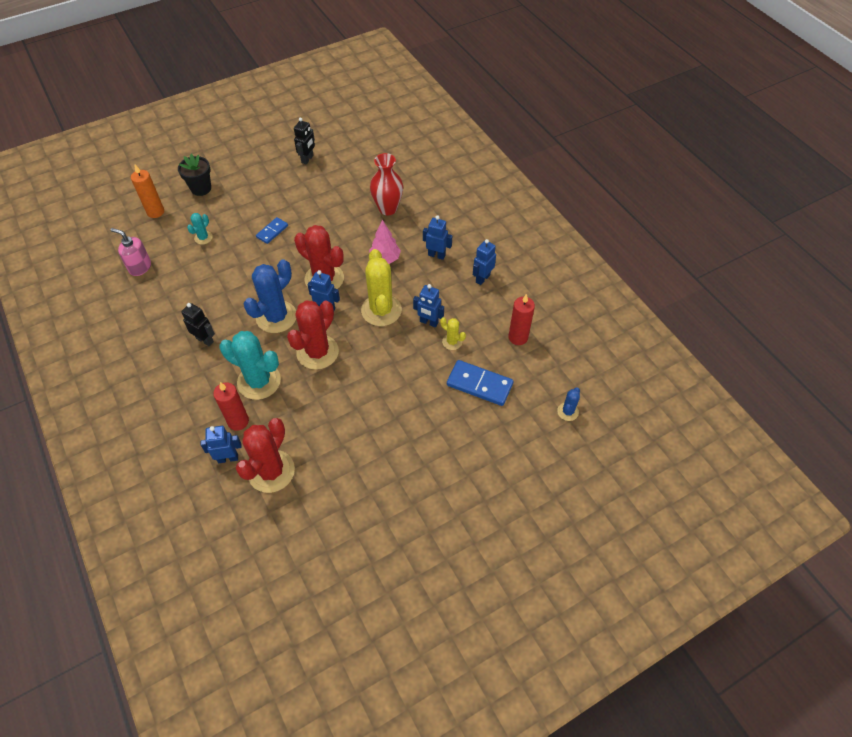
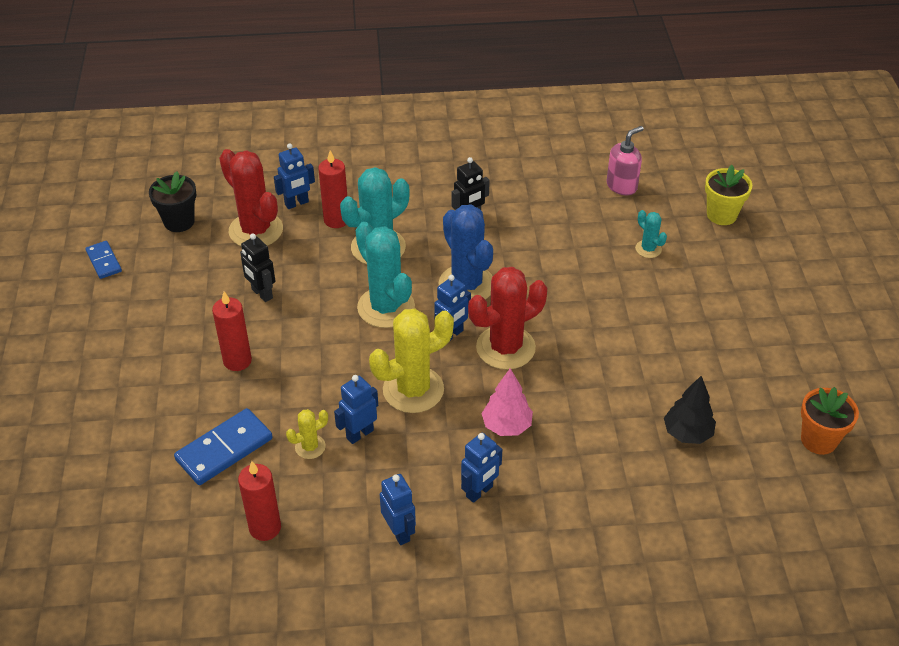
camera: 115 degrees right, 10 degrees down
(155, 212) = (721, 215): orange candle -> yellow flower pot
(201, 188) = (753, 266): black flower pot -> black flower pot (179, 222)
(228, 458) = (297, 203): blue robot -> blue robot turned 45 degrees clockwise
(272, 231) = (627, 318): blue domino -> blue domino (104, 261)
(307, 159) = (779, 400): black robot -> black robot (261, 294)
(317, 352) = (386, 307): red cactus -> turquoise cactus
(328, 141) = (818, 440): none -> orange flower pot
(349, 187) = (687, 433): none -> black tree
(381, 310) = (413, 390): yellow cactus -> yellow cactus turned 45 degrees counterclockwise
(387, 209) = (613, 466): red vase -> none
(407, 414) = (237, 361): none -> red candle
(567, 412) = (112, 529): blue cactus -> none

